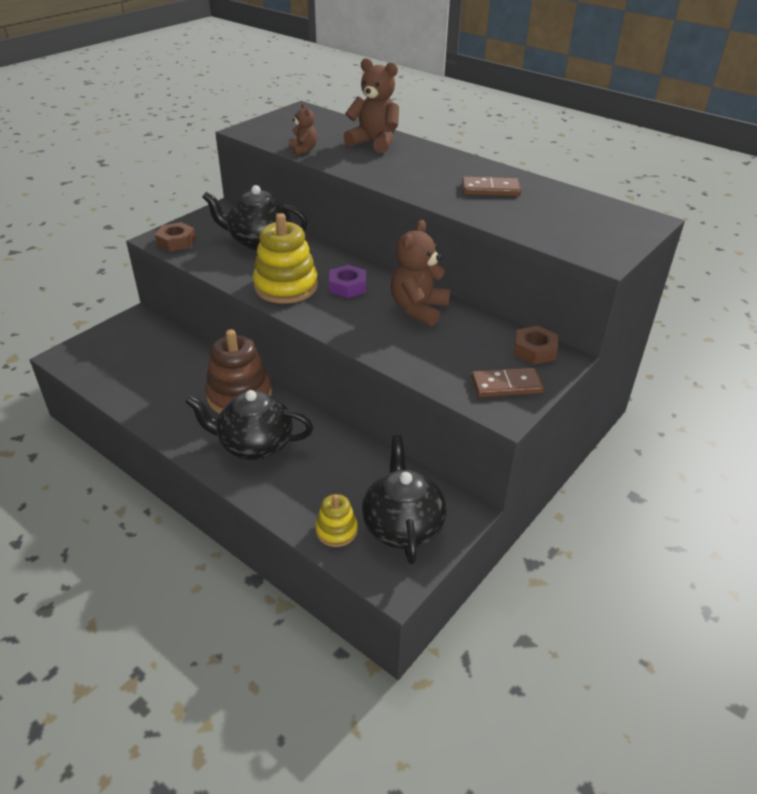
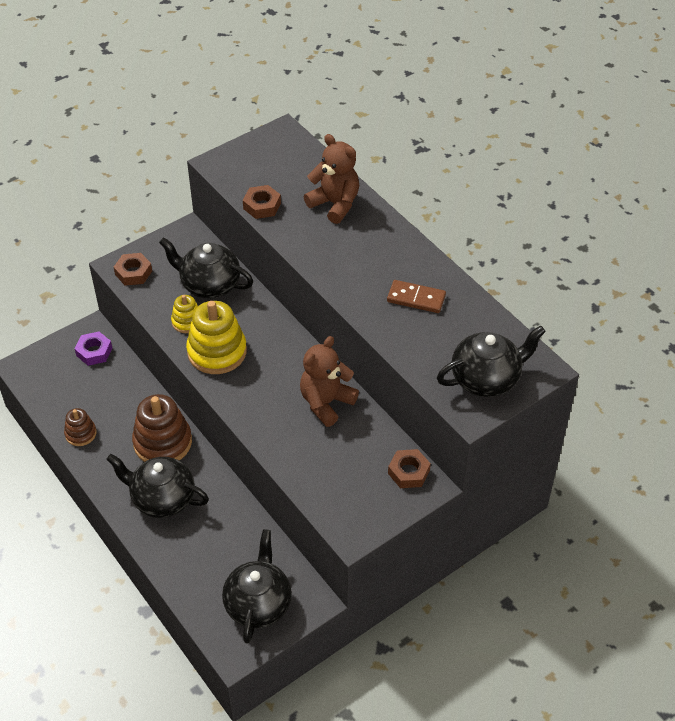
camera: 15 degrees right, 10 degrees up
(144, 402) = (80, 433): none -> brown stacking toy
(303, 150) = (262, 206): brown teddy bear -> brown nut
(336, 530) = (205, 596): yellow stacking toy -> yellow stacking toy (187, 321)
(347, 286) = (272, 362): purple nut -> purple nut (94, 352)
(506, 385) = (365, 506): brown domino -> none
(600, 232) = (486, 379): none -> black teapot

